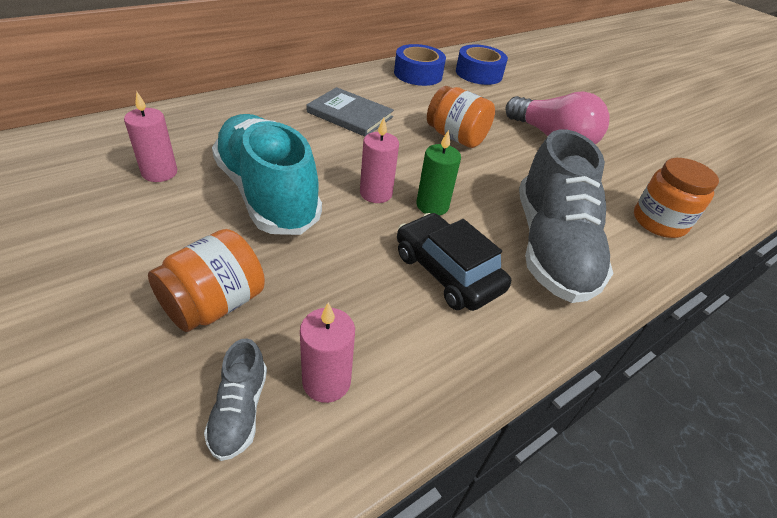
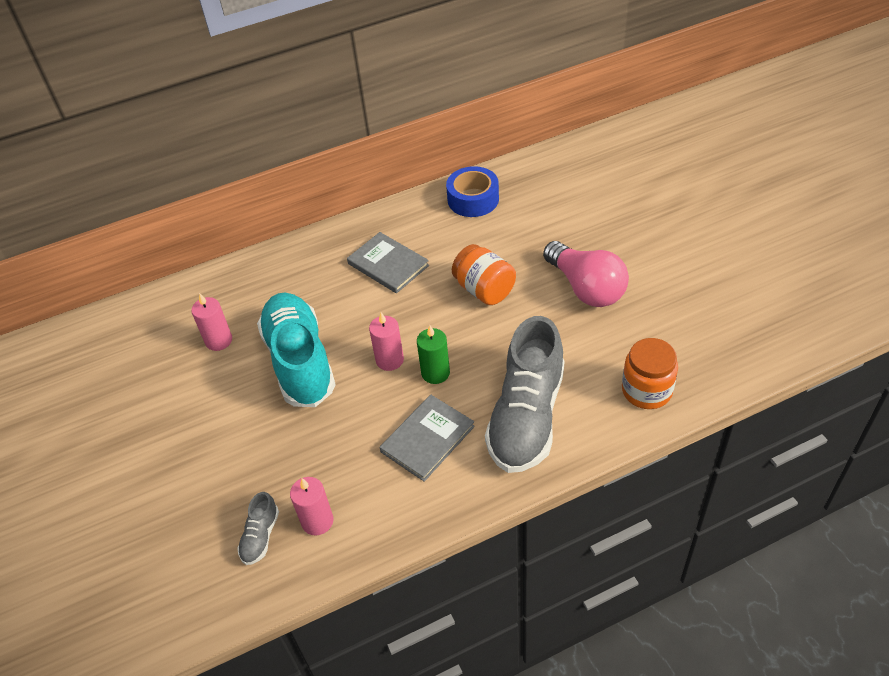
camera: 20 degrees right, 5 degrees up
(214, 304) = (251, 461): orange jar -> none
(447, 272) = (427, 439): black car -> grey book
(479, 73) = (542, 192): blue tape -> none

